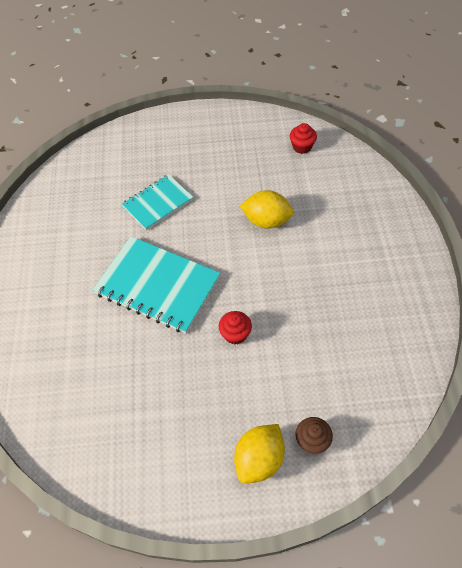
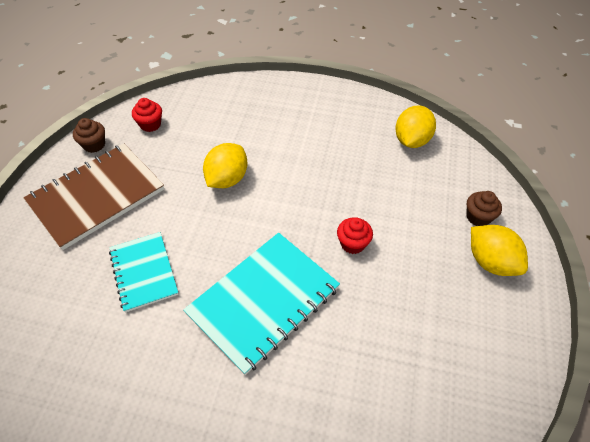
camera: 75 degrees left, 5 degrees down
(213, 147) = (97, 196): none -> brown notebook
(262, 123) = (94, 145): none -> brown cupcake
(391, 358) = (411, 140): none -> yellow lemon

